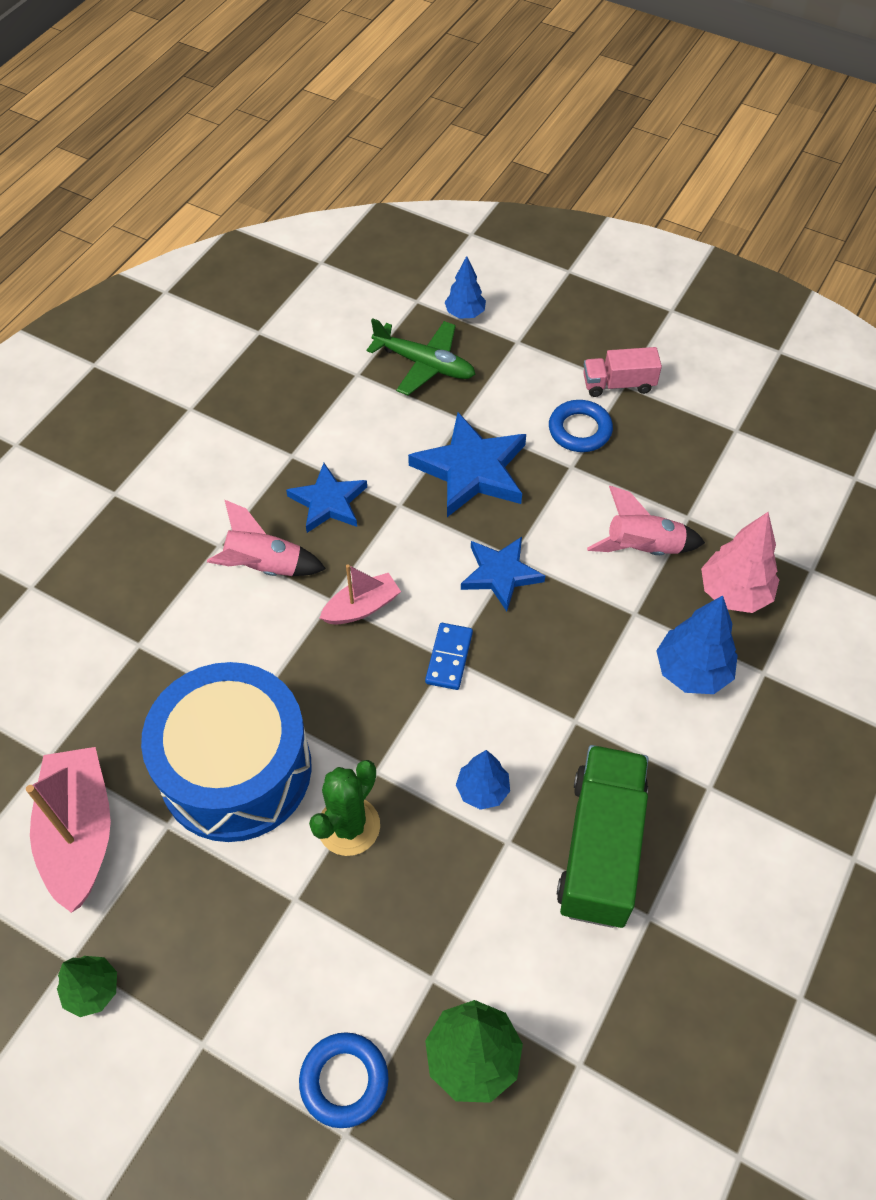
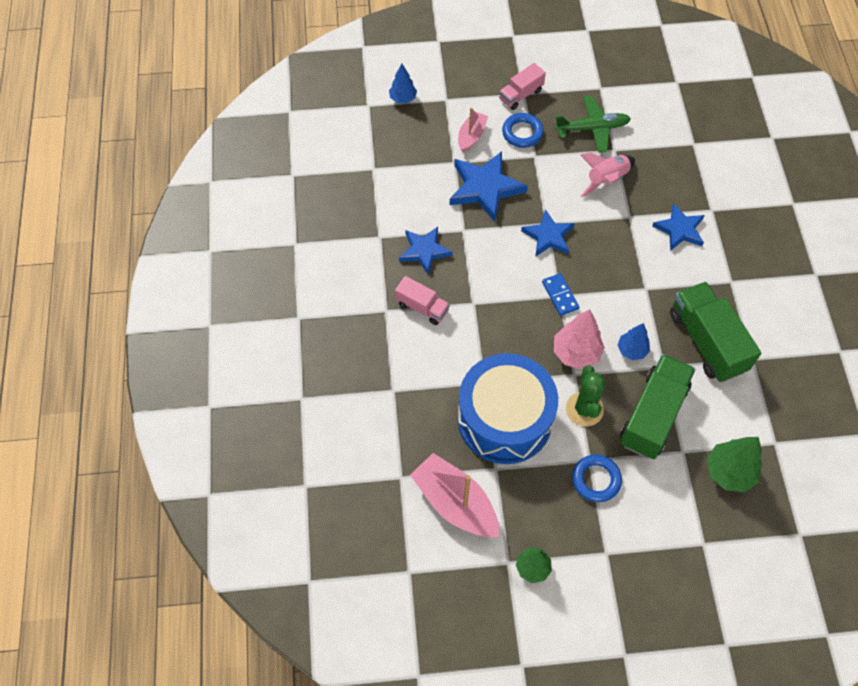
camera: 35 degrees left, 5 degrees up
(264, 567) = (422, 307): pink rocket -> pink truck
(344, 1081) = (683, 522): blue ring -> blue ring (596, 480)
(362, 607) = (493, 297): pink boat -> pink boat (471, 136)
(425, 364) = (407, 141): green plane -> green plane (592, 128)
(434, 898) = (653, 415): none -> green truck
(692, 671) = (679, 229): blue tree -> blue star
(734, 593) = (667, 177): pink tree -> pink tree (576, 353)

